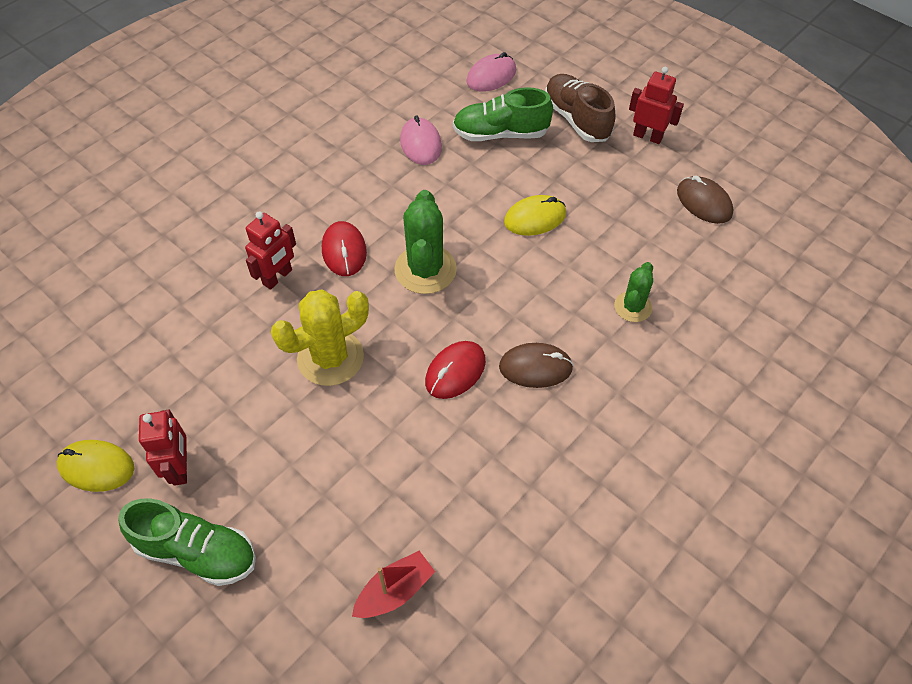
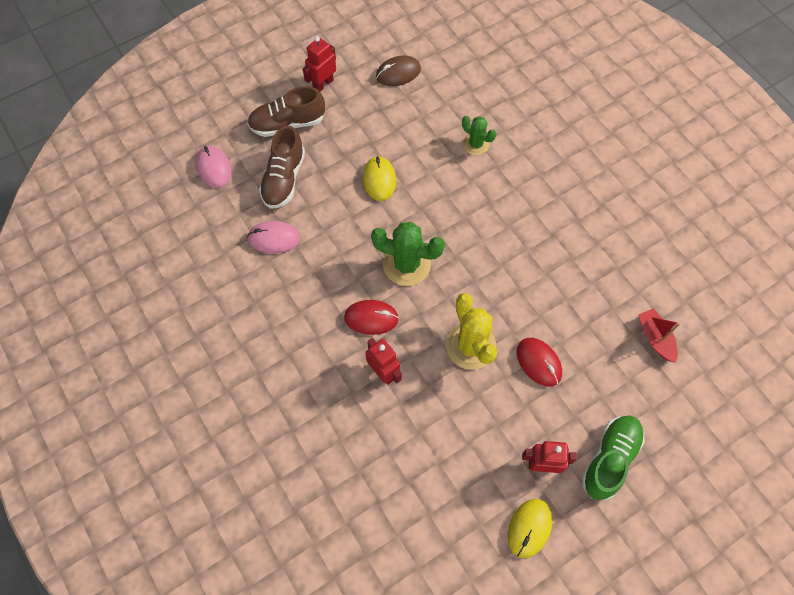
camera: 75 degrees left, 10 degrees up
(455, 371) = (502, 265): red mouse -> red mouse (538, 362)
(500, 134) = (284, 179): green shoe -> brown shoe
(535, 367) = (510, 216): brown mouse -> none

